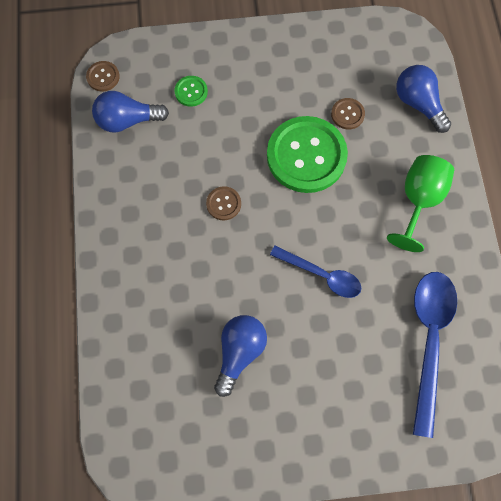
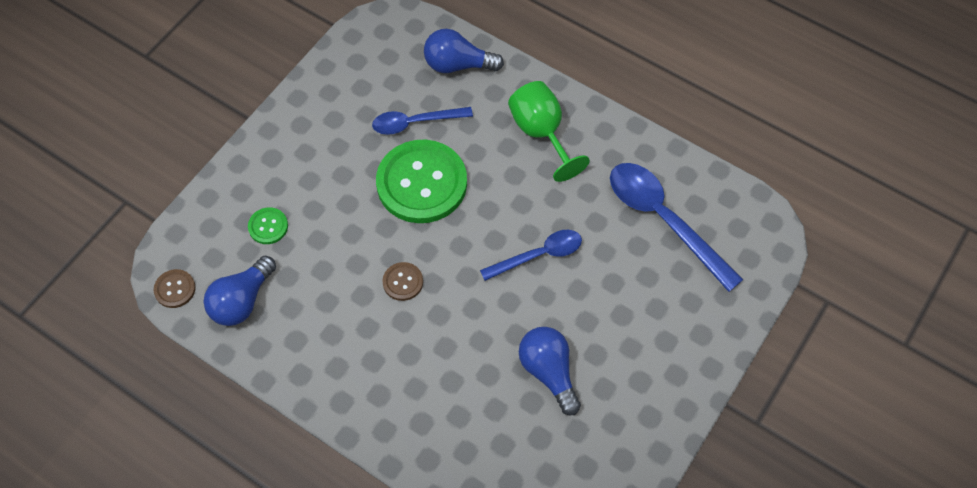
camera: 50 degrees left, 10 degrees down
(347, 114) = (415, 123): brown button -> blue spoon

